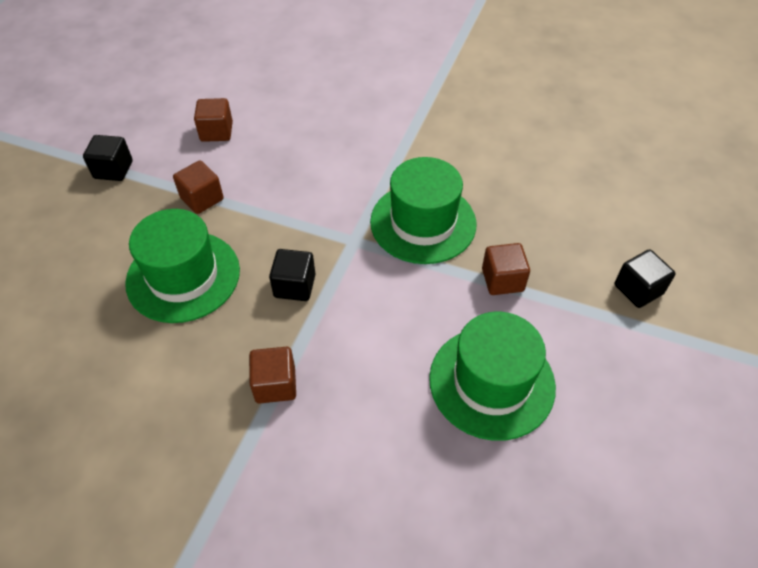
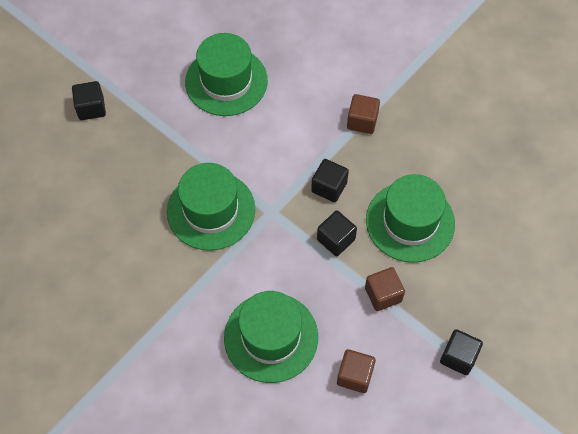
camera: 160 degrees left, 10 degrees up
(269, 234) = (336, 239): none -> black cube
(307, 138) = (271, 337): none -> green hat
(502, 280) = (179, 144): brown cube -> none

